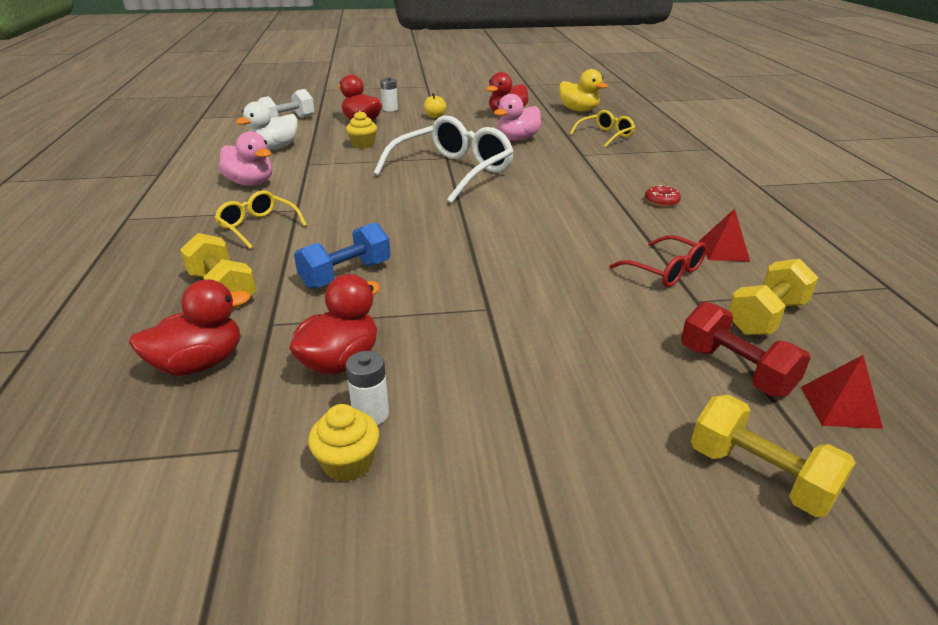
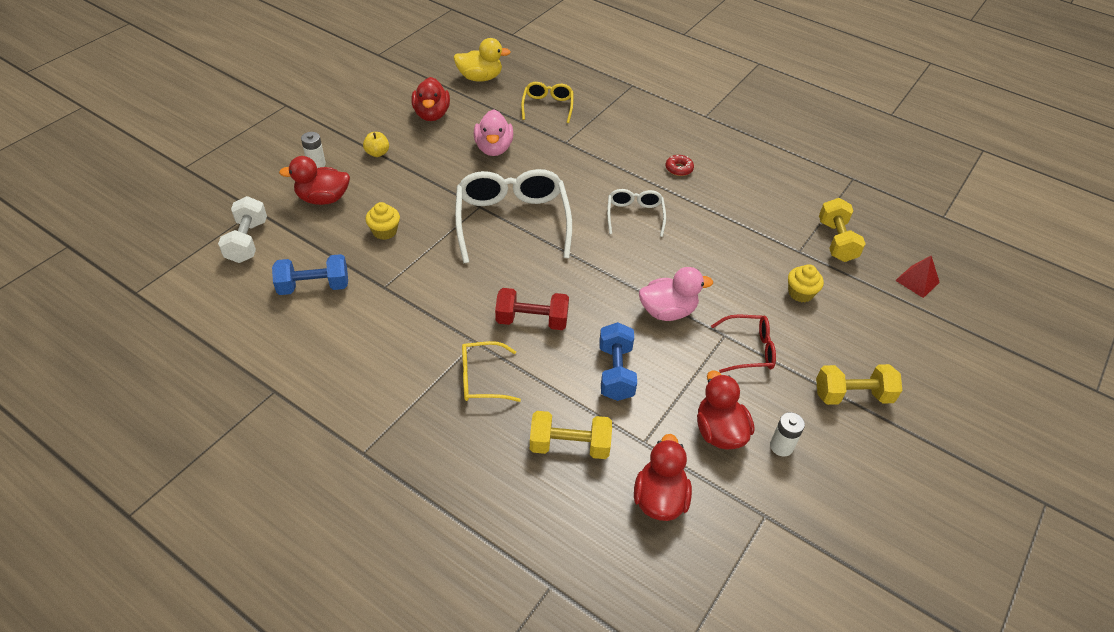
camera: 50 degrees left, 15 degrees up
(250, 183) = (382, 341): pink duck -> pink duck (667, 311)
(274, 148) = (314, 286): white duck -> blue dumbbell
(348, 463) = (814, 477): yellow cupcake -> yellow cupcake (800, 293)
(559, 207) = (634, 215): none -> white glasses
(665, 271) = (759, 237): red glasses -> red glasses (749, 350)
(723, 251) = (762, 198): red pyramid -> none
(735, 370) = (865, 289): red dumbbell -> red dumbbell (532, 320)
(759, 475) = (934, 343): yellow dumbbell -> yellow dumbbell (852, 395)

